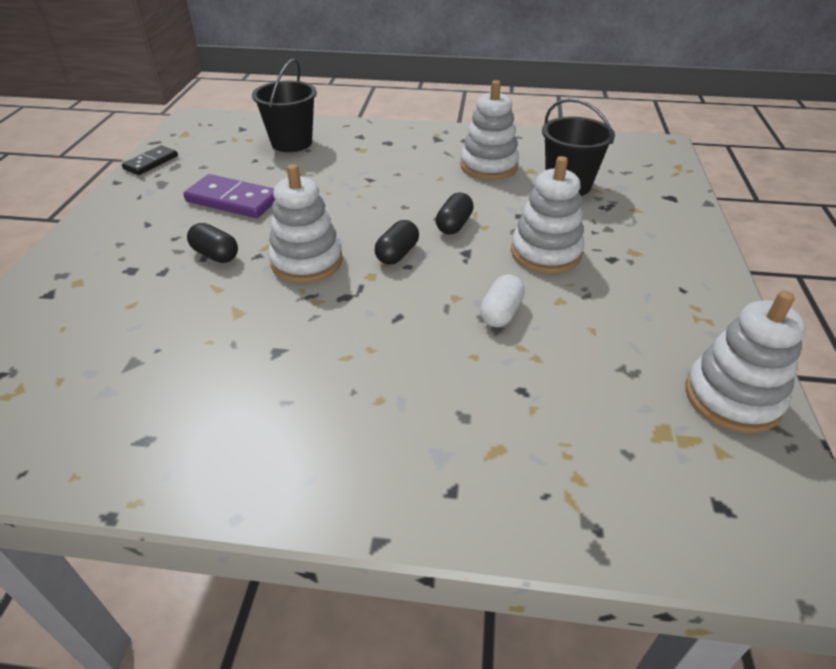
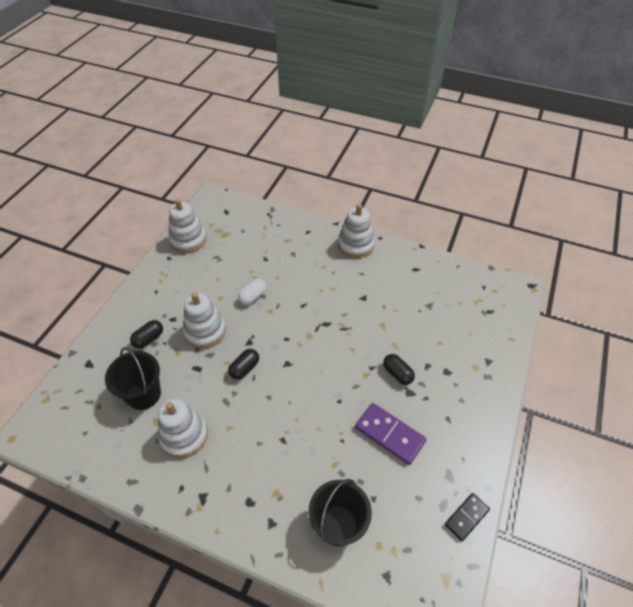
camera: 165 degrees left, 10 degrees up
(306, 261) = (343, 355): white stacking toy -> white stacking toy (355, 245)
(397, 254) = (289, 349): black capsule -> black capsule (149, 339)

